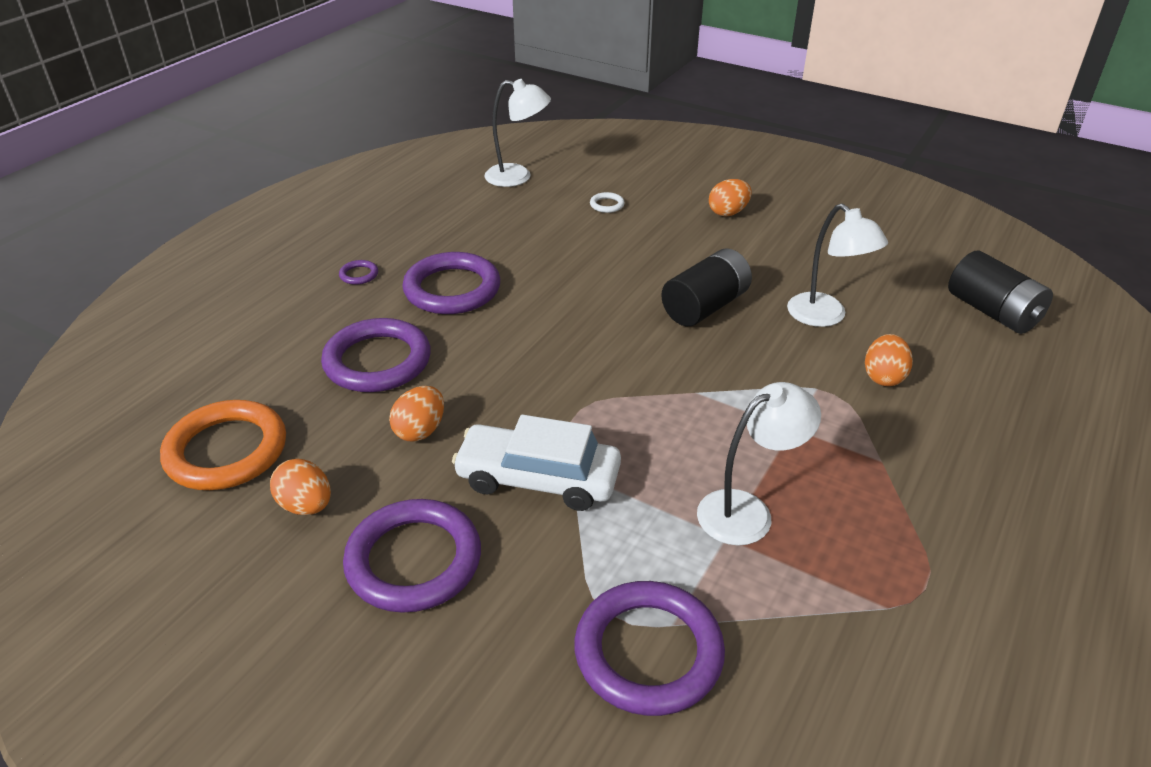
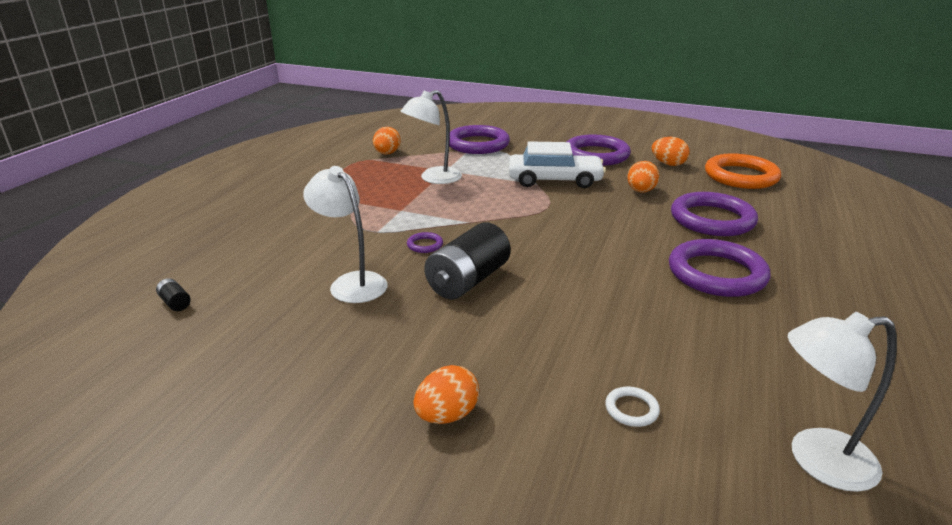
camera: 170 degrees right, 10 degrees down
(359, 275) = (820, 278): purple ring -> purple ring (425, 245)
(883, 377) = (321, 242): orange egg -> orange egg (387, 154)
(992, 312) = (175, 303): black battery -> black battery, size x0.41

